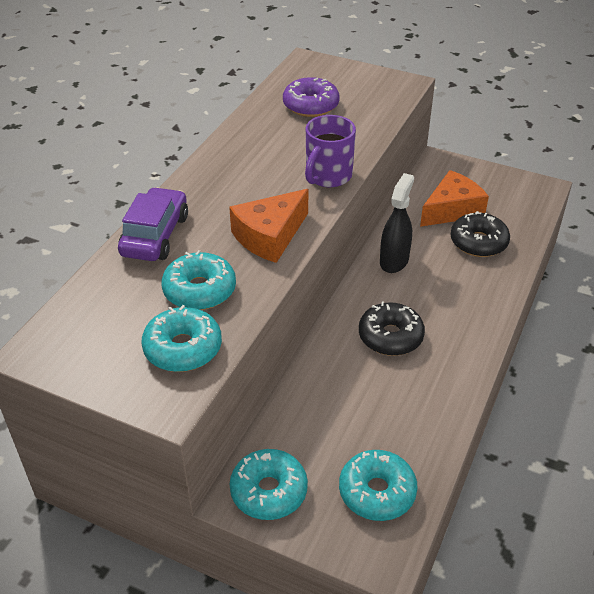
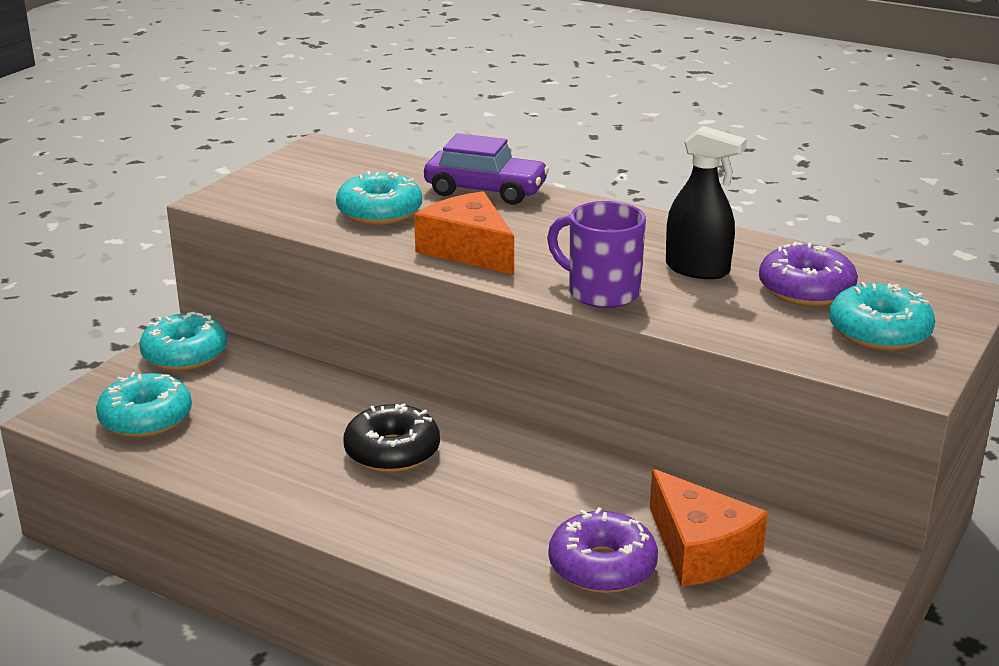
camera: 95 degrees right, 15 degrees down
(183, 348) = (292, 205): turquoise donut -> turquoise donut (879, 332)
(394, 261) = (559, 471): black spray bottle -> black spray bottle (697, 269)
(478, 242) = (602, 566): black donut -> purple donut

